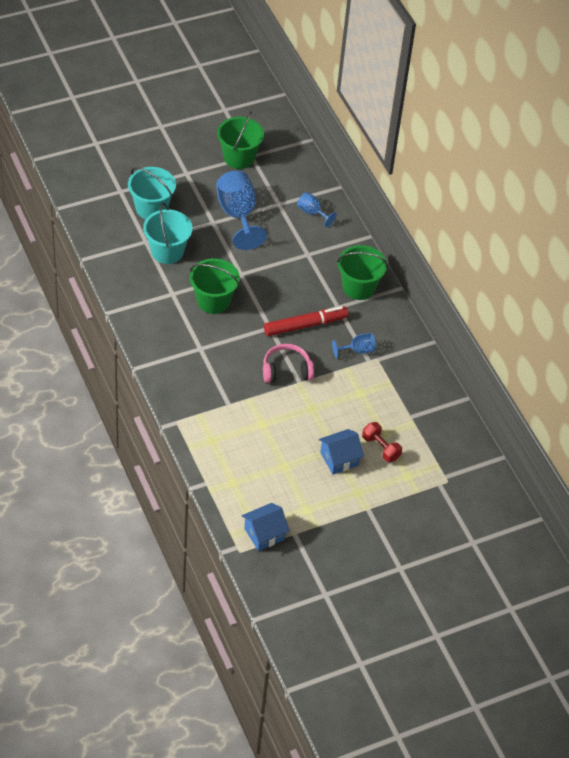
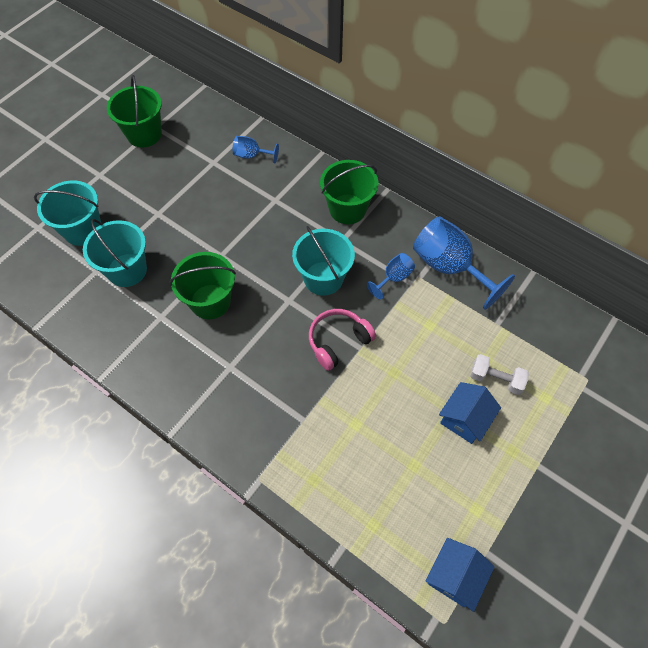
camera: 25 degrees left, 10 degrees up
(238, 215) = (179, 193): blue goblet -> blue goblet (449, 267)
(305, 325) = (323, 278): red marker -> turquoise bucket
(380, 448) = (495, 379): red dumbbell -> white dumbbell

